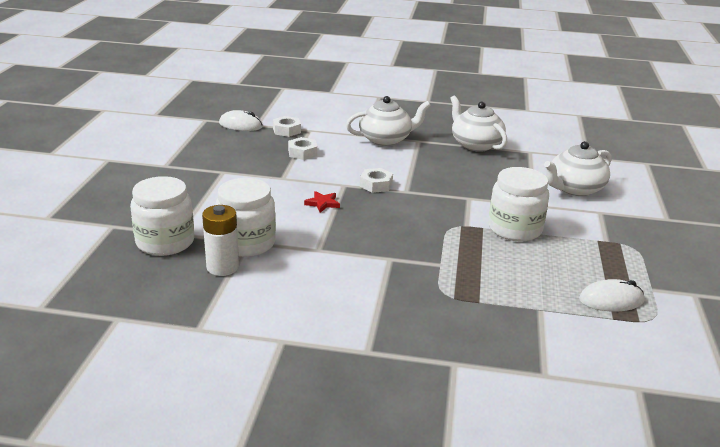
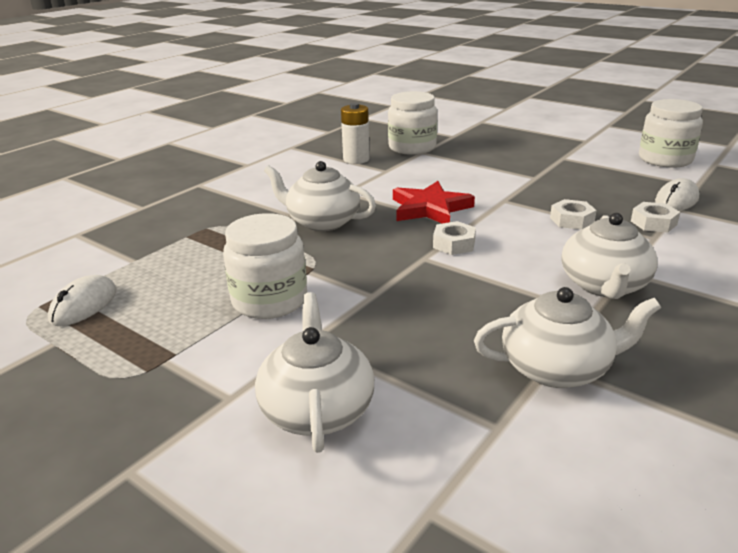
camera: 120 degrees right, 0 degrees up
(246, 243) = (383, 170): white jar -> white jar (665, 159)
(322, 203) = (430, 208): red star -> red star, size x2.06
(388, 243) = (322, 222): none -> white teapot

